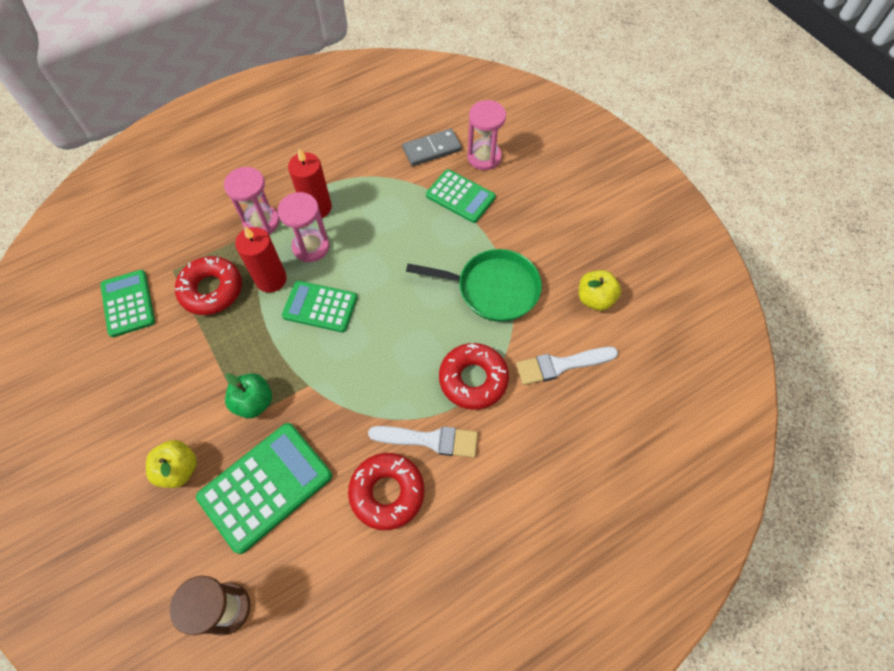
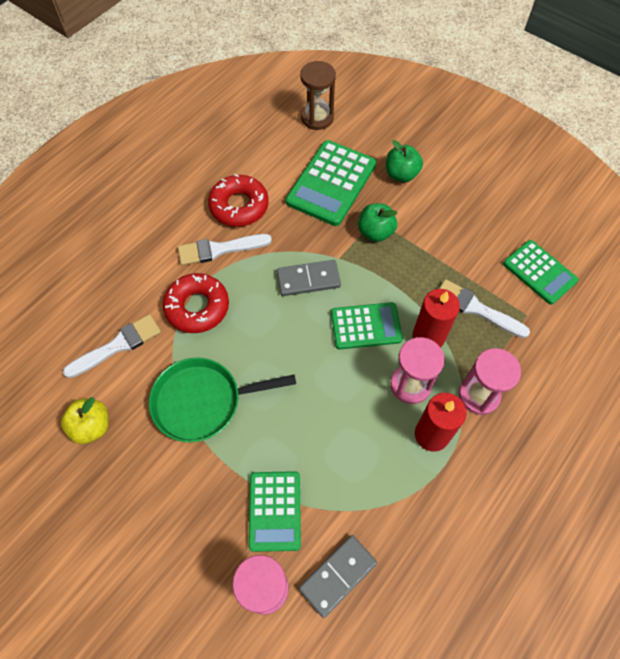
camera: 160 degrees right, 0 degrees up
(179, 469) = (401, 174): yellow apple -> green apple
(211, 290) = (476, 308): red donut -> white brush
(351, 371) = (308, 280): none -> grey domino
(460, 196) = (275, 511): green calculator -> green calculator turned 105 degrees counterclockwise

